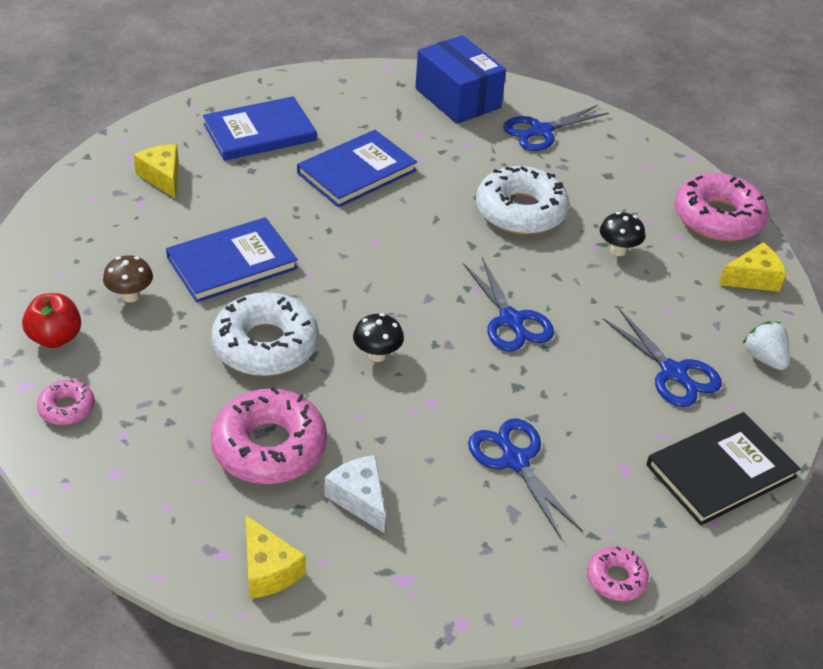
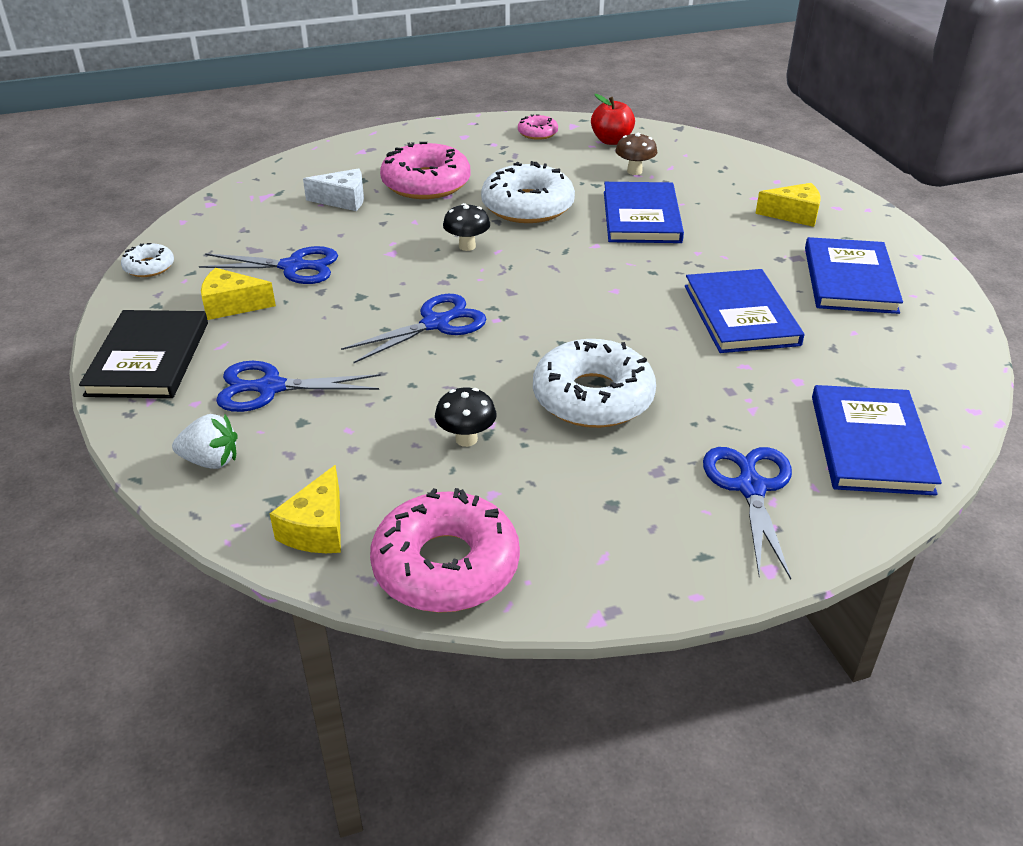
camera: 125 degrees right, 5 degrees down
(268, 570) = (332, 160): yellow cheese -> yellow cheese (232, 305)
(458, 98) = (870, 443): blue box -> blue book
(511, 321) = (436, 323): blue scissors -> blue scissors turned 135 degrees clockwise
(616, 579) = (149, 267): pink donut -> white donut

